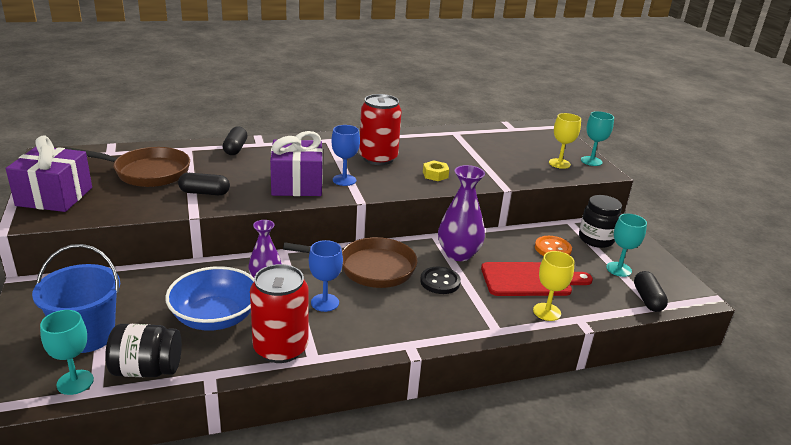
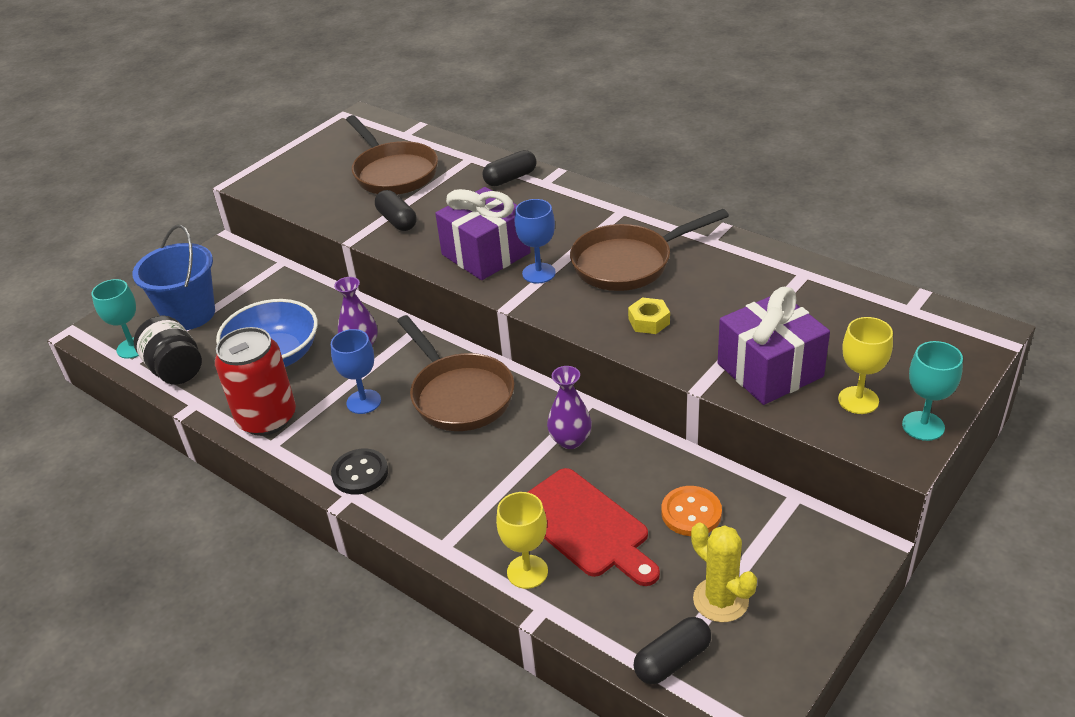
camera: 60 degrees right, 10 degrees up
(54, 196) = (296, 167): purple gift -> purple gift (770, 370)
(378, 158) = (628, 263): red can -> brown pan
(440, 282) = (492, 456): black button -> black button (360, 473)
(458, 254) = (570, 440): purple vase -> purple vase, size x0.64
(596, 239) = (778, 544): black jar -> none
(618, 269) = (720, 600): turquoise goblet -> yellow cactus

